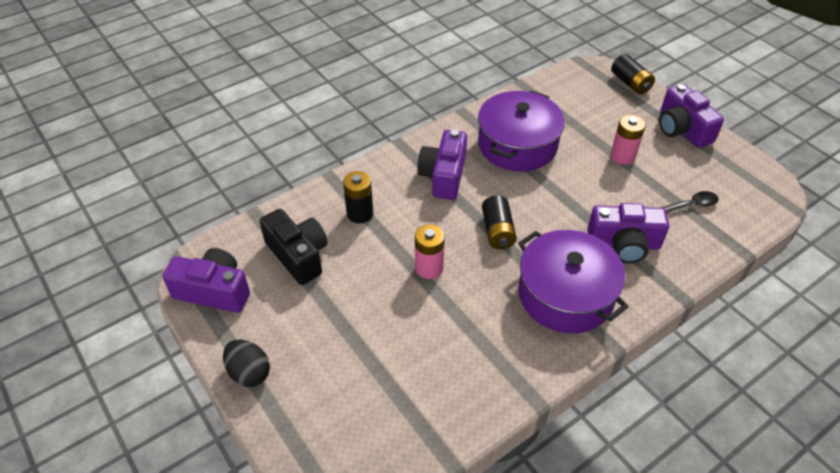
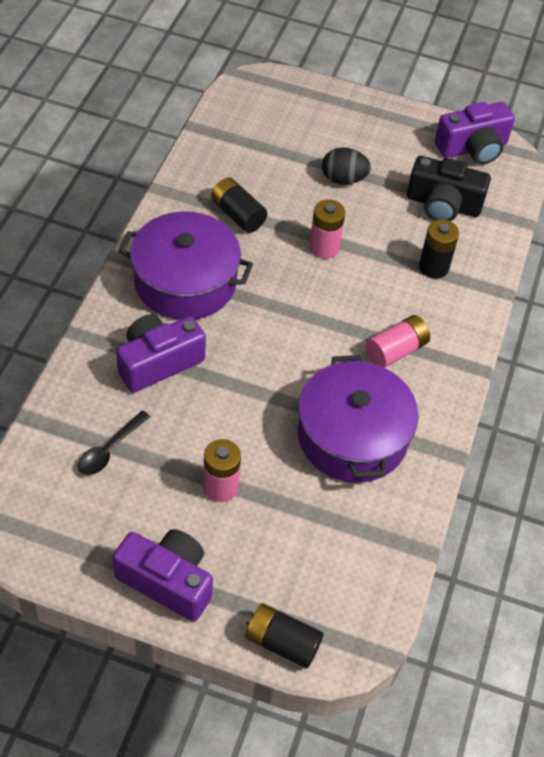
camera: 140 degrees right, 5 degrees up
(249, 373) = (381, 112): black egg -> black egg (343, 179)
(443, 176) = (396, 350): purple camera -> pink battery
(497, 231) = (291, 314): black battery -> black battery (238, 215)

